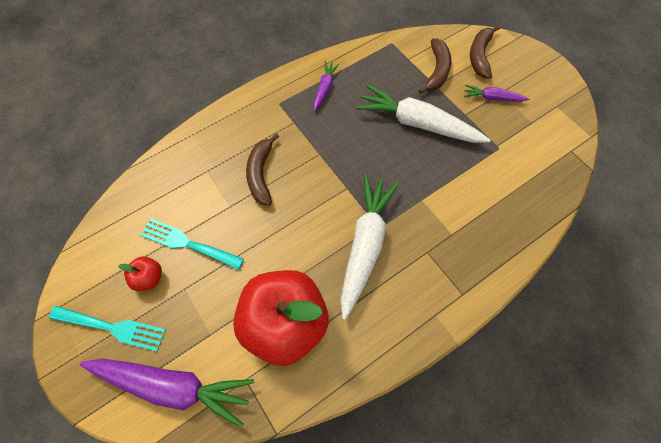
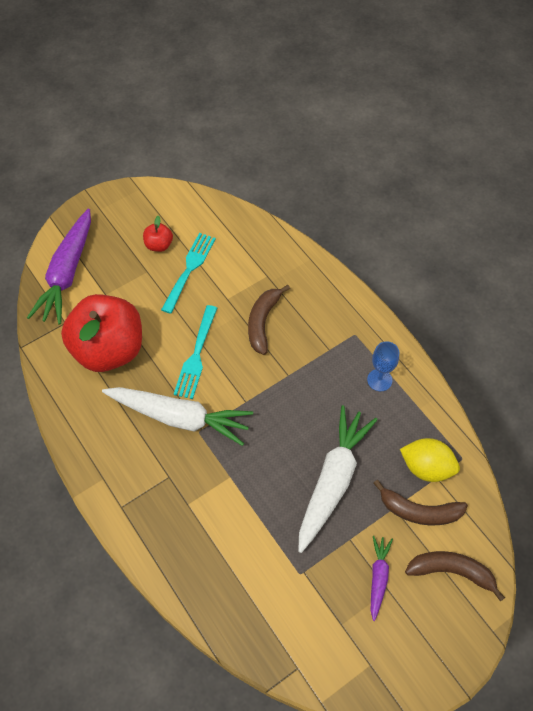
camera: 90 degrees right, 5 degrees down
(113, 327) = (118, 227): turquoise fork -> turquoise fork (196, 356)
(261, 174) = (263, 322): brown banana -> brown banana turned 75 degrees counterclockwise
(324, 88) = (379, 380): purple carrot -> blue goblet
(401, 64) = (426, 467): none -> yellow lemon

